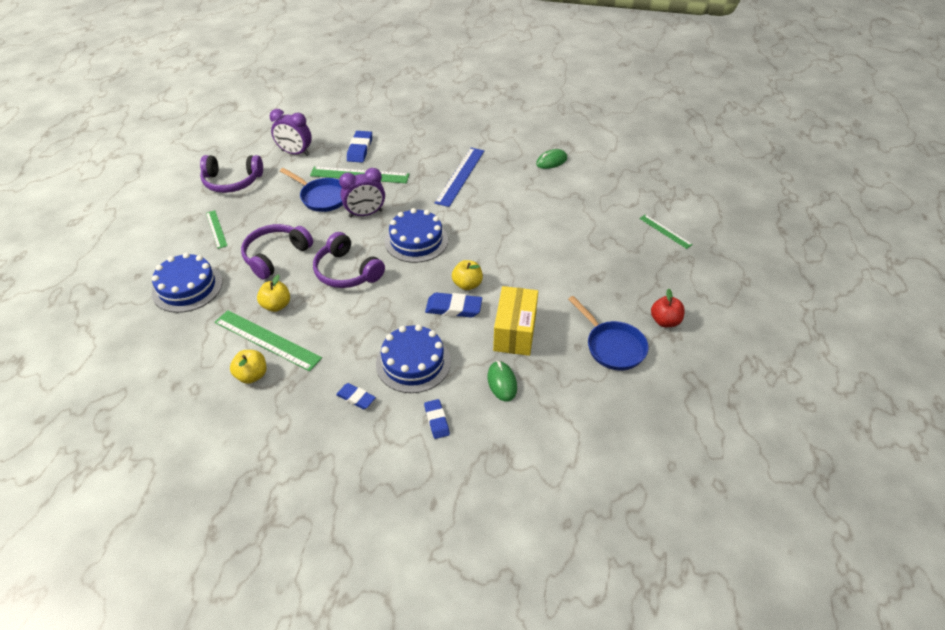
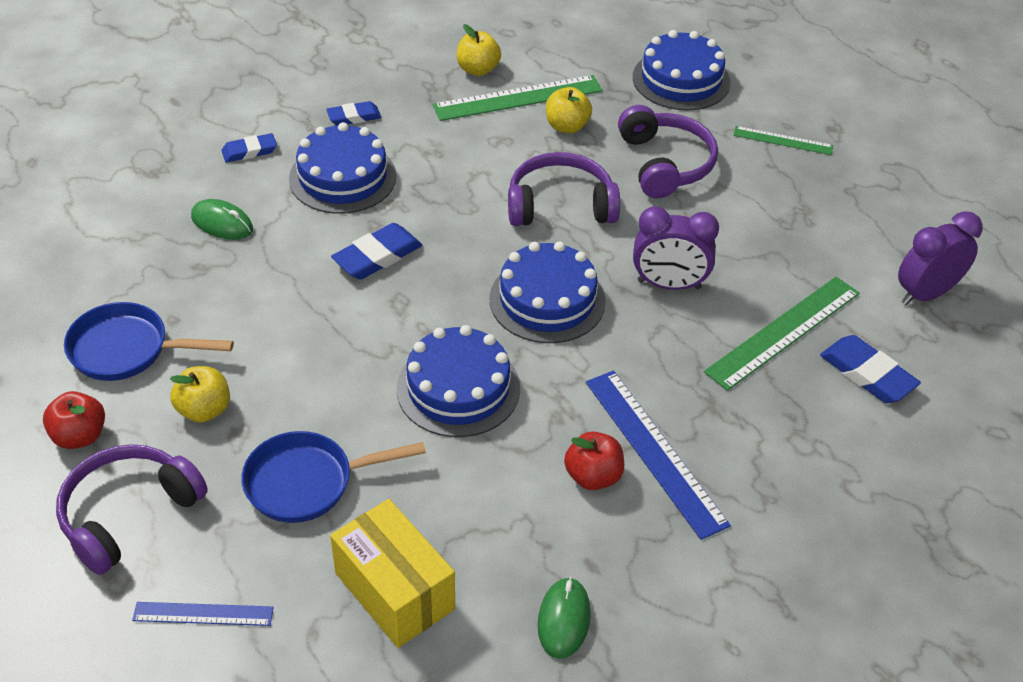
camera: 130 degrees right, 0 degrees up
(232, 181) = (896, 197): purple headphones -> purple headphones (128, 514)
(322, 197) = (760, 263): blue pan -> blue pan (307, 482)
(365, 214) = (669, 284): purple clock -> purple clock turned 105 degrees counterclockwise
(436, 420) = (249, 151): blue eraser -> blue eraser turned 45 degrees counterclockwise
(467, 284) = (400, 294): yellow apple -> yellow apple (204, 410)
(490, 183) = (593, 476): none -> red apple
(495, 235) = (458, 388): none -> blue cake
(515, 332) = (269, 281): yellow box -> yellow box (394, 591)
(665, 231) = (203, 614): green ruler -> blue ruler

